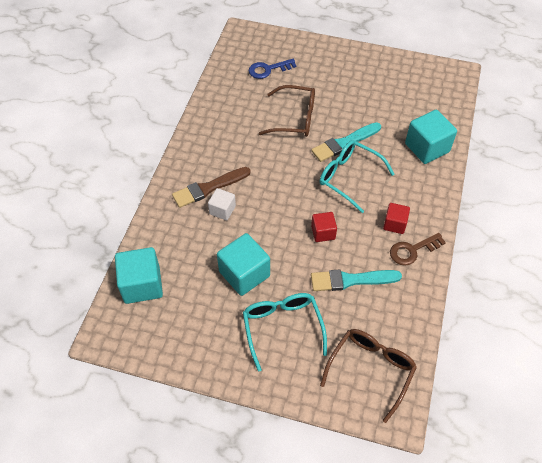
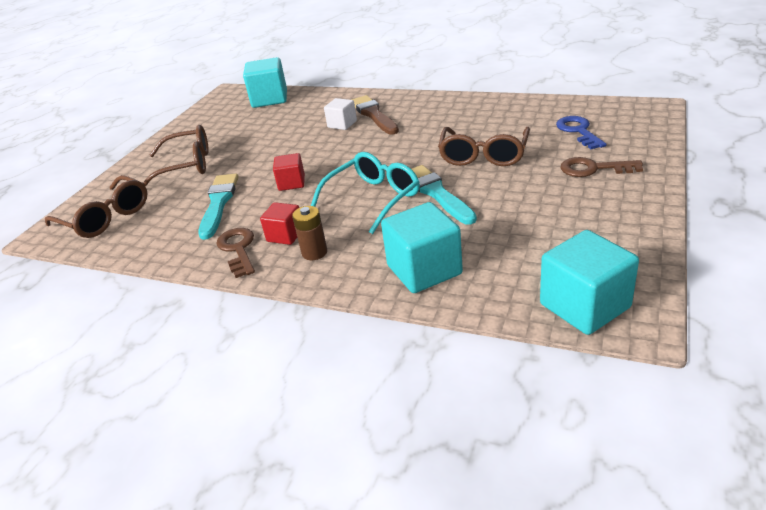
camera: 100 degrees right, 20 degrees down
(244, 274) = (258, 142): turquoise cube -> turquoise cube (584, 306)
(282, 327) = (187, 165): turquoise glasses -> brown glasses
(320, 69) = (594, 169): none -> brown key
(413, 204) = (314, 252): none -> brown battery

